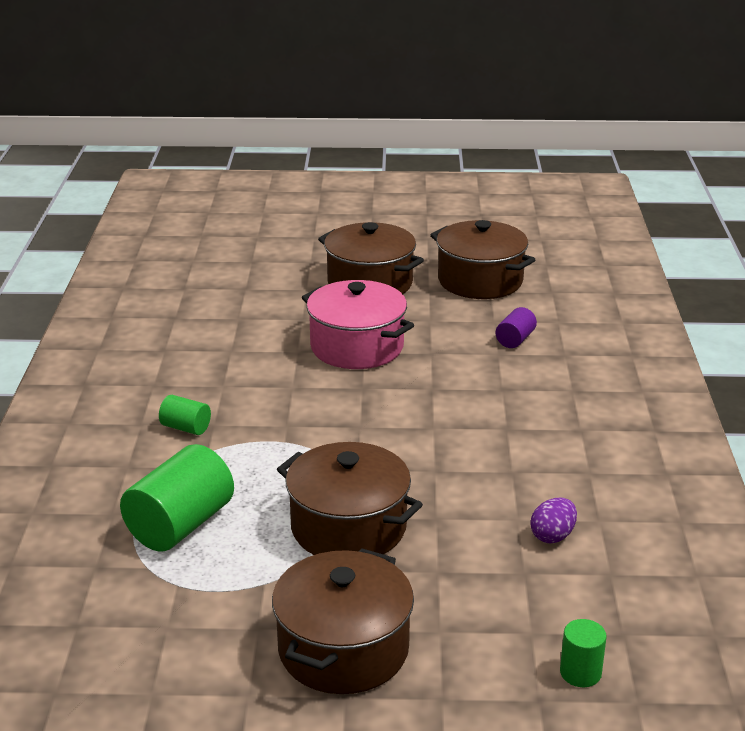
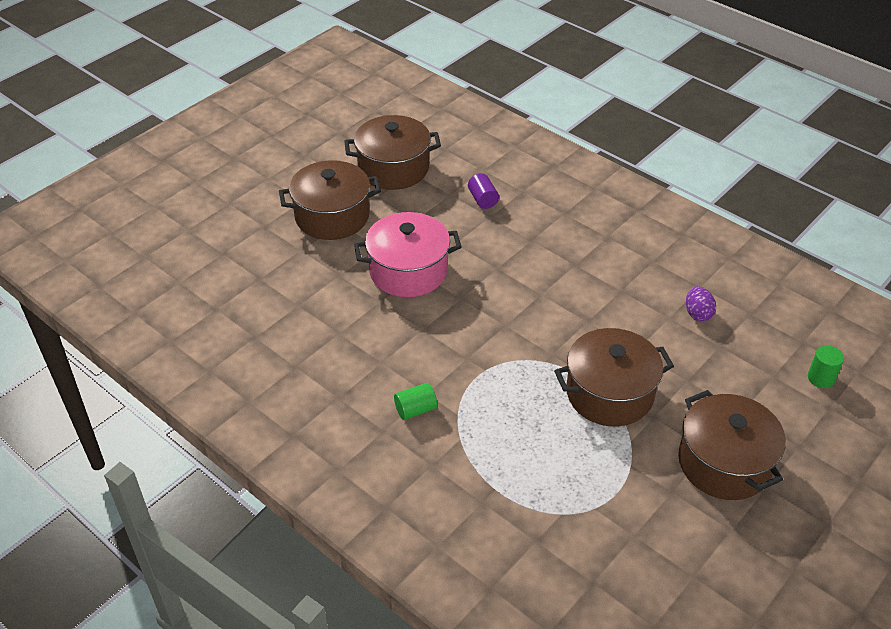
camera: 50 degrees left, 15 degrees up
(180, 525) = (530, 473): green cylinder -> none

